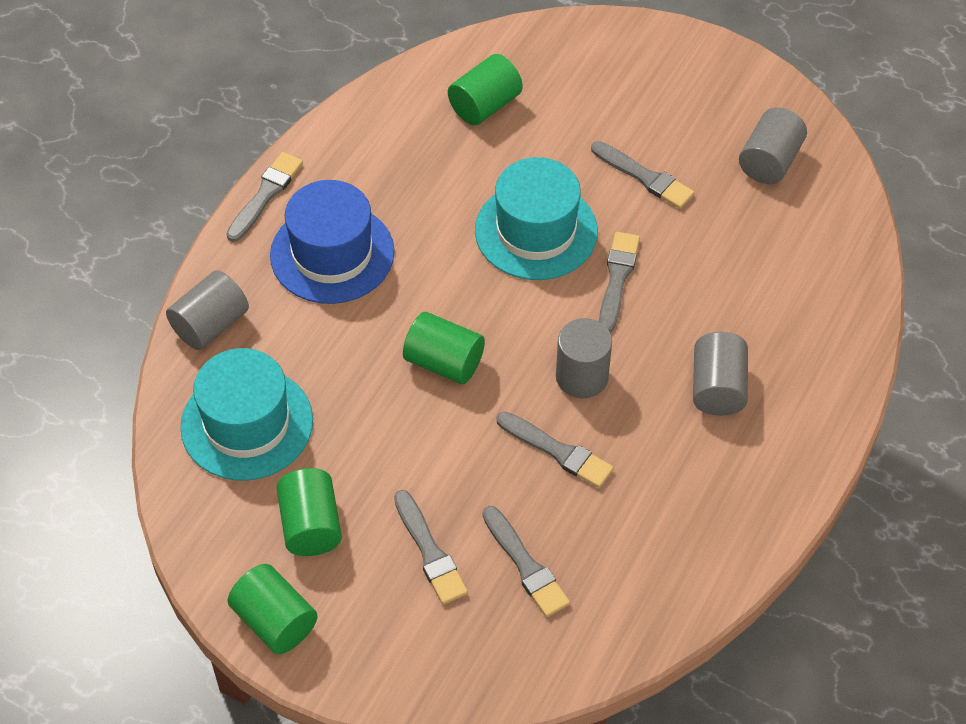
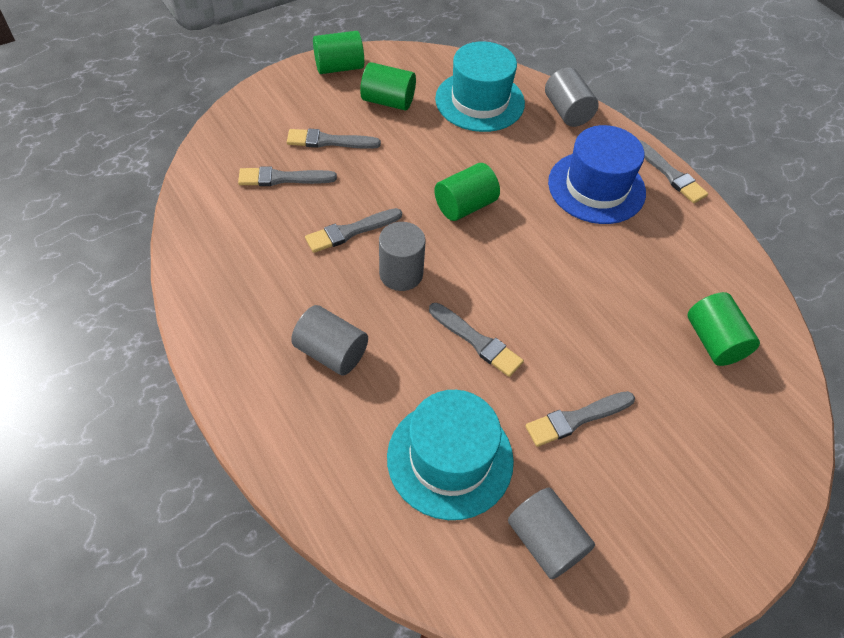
camera: 115 degrees right, 0 degrees up
(536, 231) = (555, 311): turquoise hat -> turquoise hat (450, 458)

